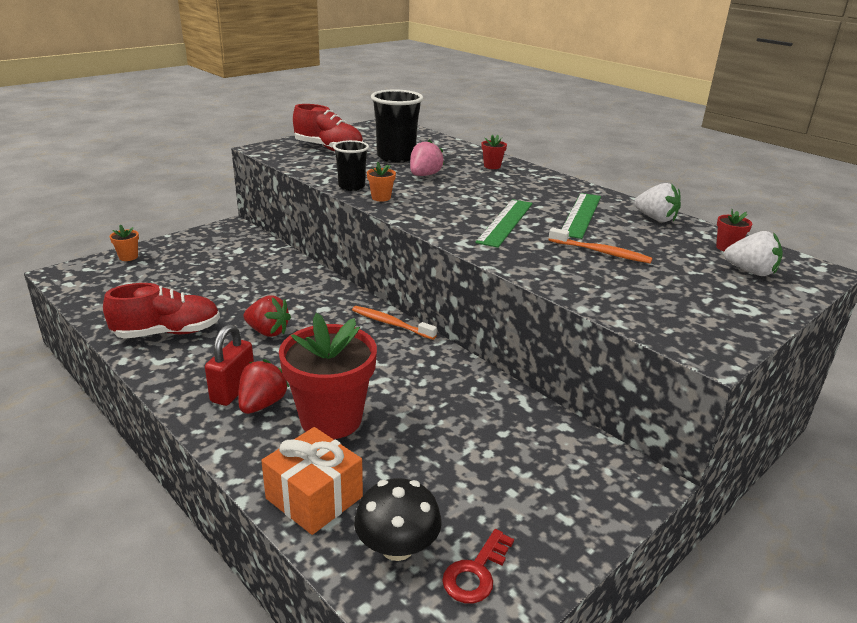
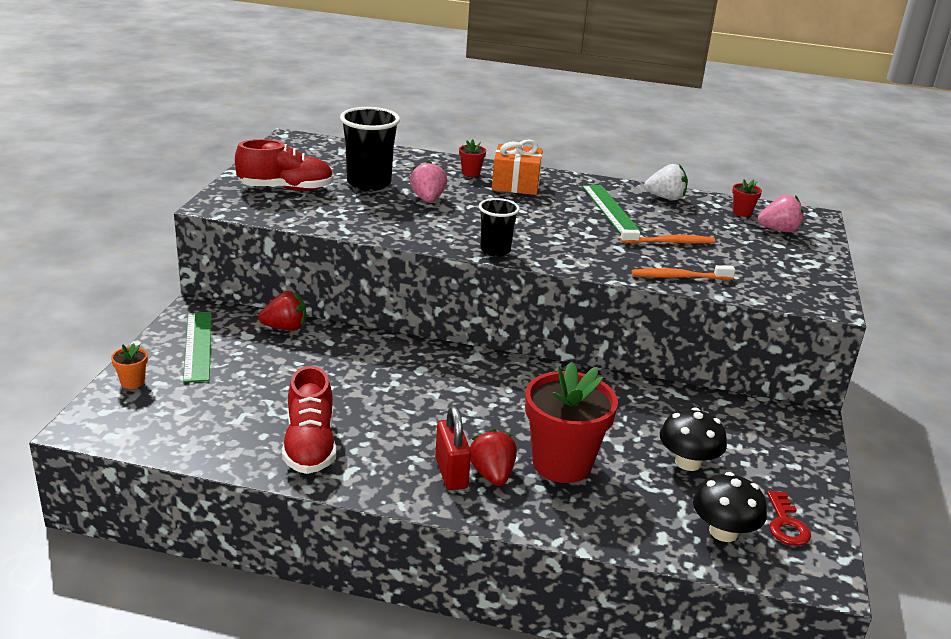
camera: 35 degrees left, 0 degrees up
(168, 333) = (310, 446): red shoe -> red shoe turned 135 degrees clockwise
(268, 332) = (403, 409): red strawberry -> red strawberry (285, 328)
(314, 498) = (629, 526): orange gift -> orange gift (515, 184)
(351, 186) = (382, 230): black cup -> black cup (495, 250)
(381, 198) = (428, 236): orange flower pot -> none
(391, 324) = (498, 363): orange toothbrush -> orange toothbrush (679, 277)
(450, 466) = (688, 462): none -> black mushroom
(505, 222) = (566, 233): green ruler -> green ruler (198, 346)
(750, 272) = (779, 230): white strawberry -> pink strawberry

